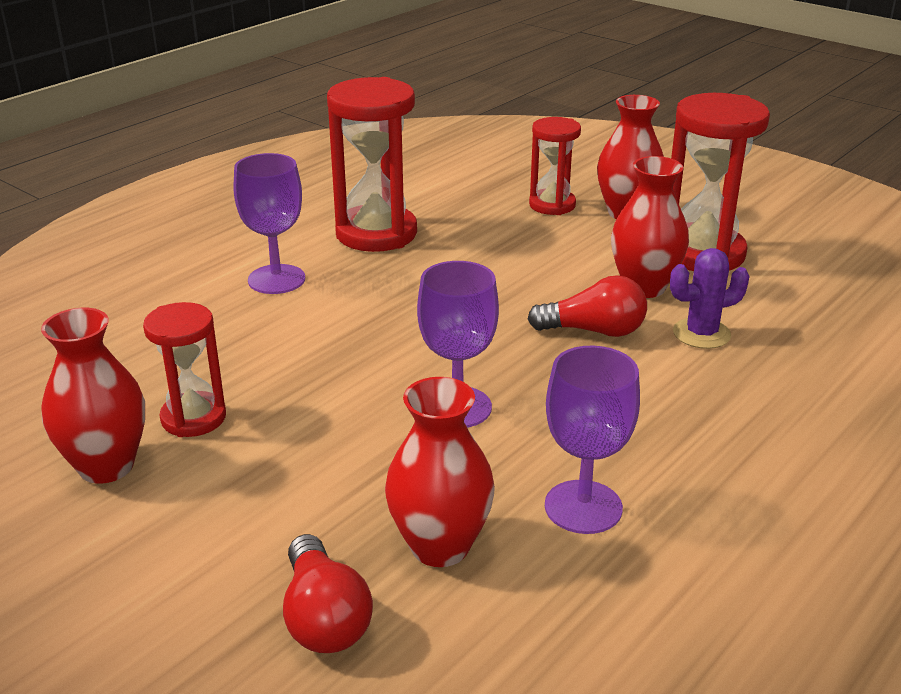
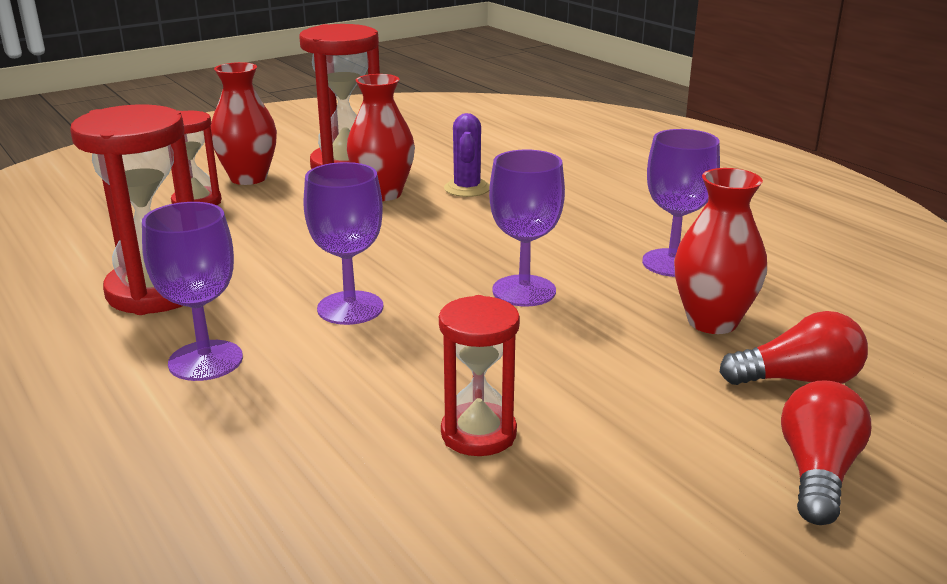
camera: 75 degrees left, 5 degrees down
(106, 466) = (551, 499): red vase -> none
(382, 320) = (350, 308): none -> purple goblet
(594, 331) = (437, 222): red light bulb -> red light bulb (817, 472)

